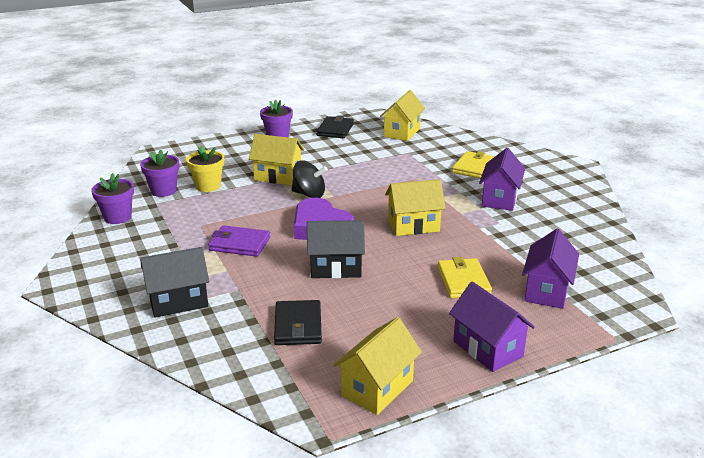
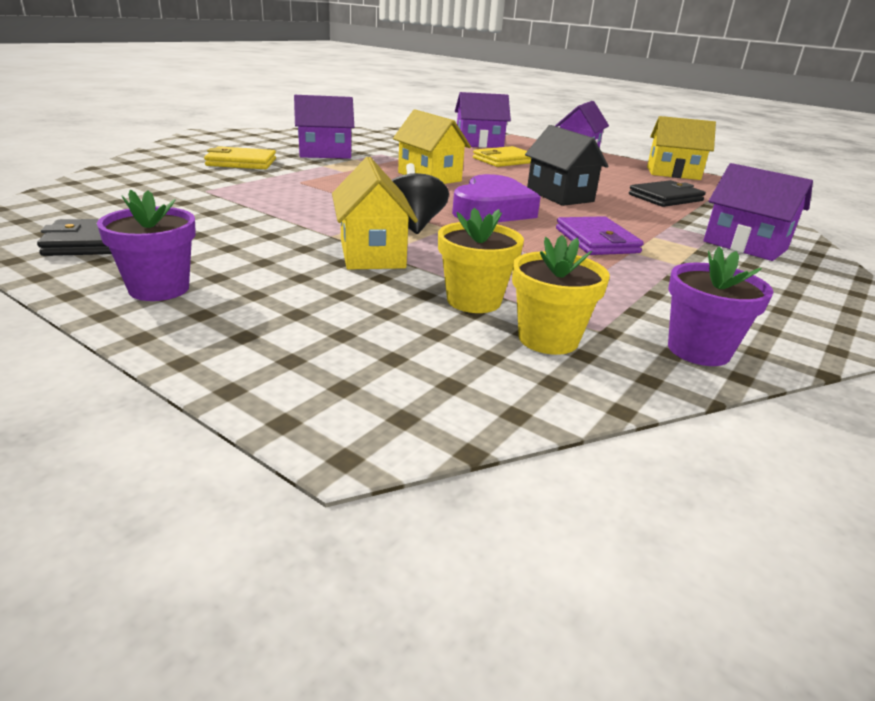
camera: 120 degrees left, 0 degrees up
(163, 191) = (548, 339): purple flower pot -> yellow flower pot
(178, 301) = (745, 245): black house -> purple house
(402, 132) = (108, 198): yellow house -> none

